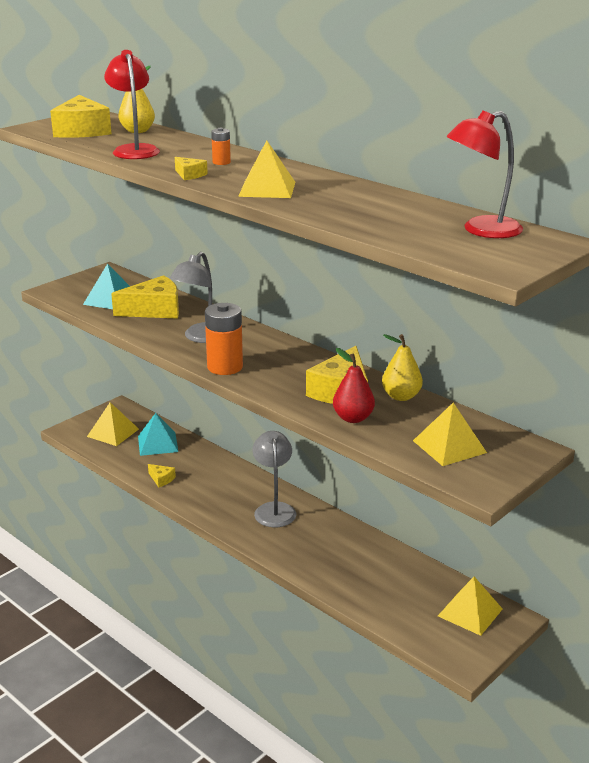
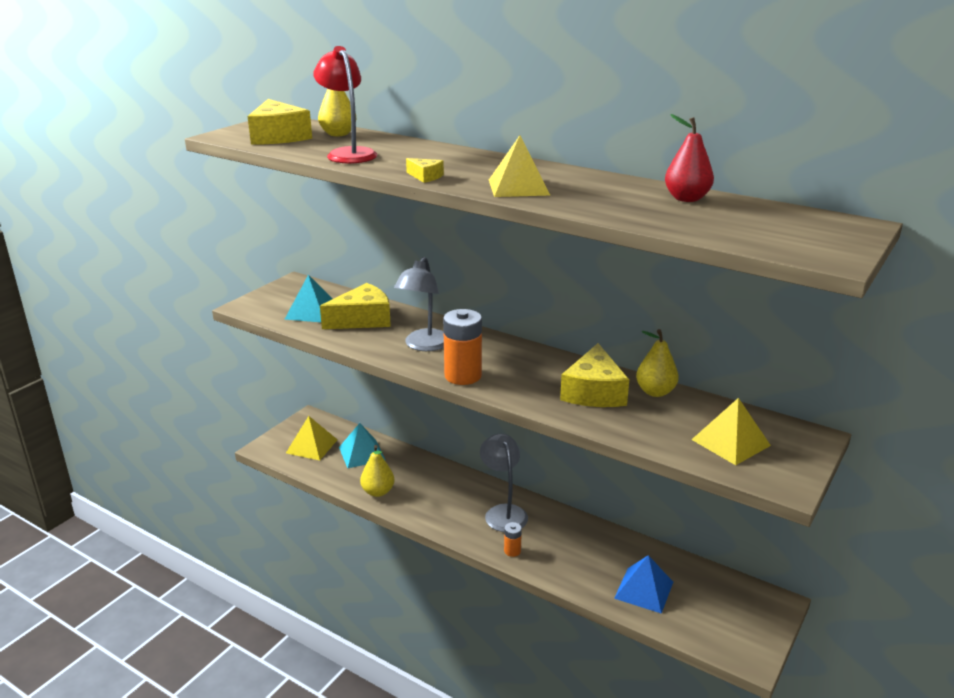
camera: 10 degrees left, 0 degrees up
(161, 479) = (378, 492): yellow cheese -> yellow pear
(221, 162) = (449, 162): orange battery -> orange battery (512, 551)
(353, 418) = (619, 420): red pear -> red pear (686, 199)
(384, 592) = (644, 590): none -> blue pyramid
(470, 612) = (735, 601): yellow pyramid -> none
(481, 230) = (771, 218): red lamp -> none

